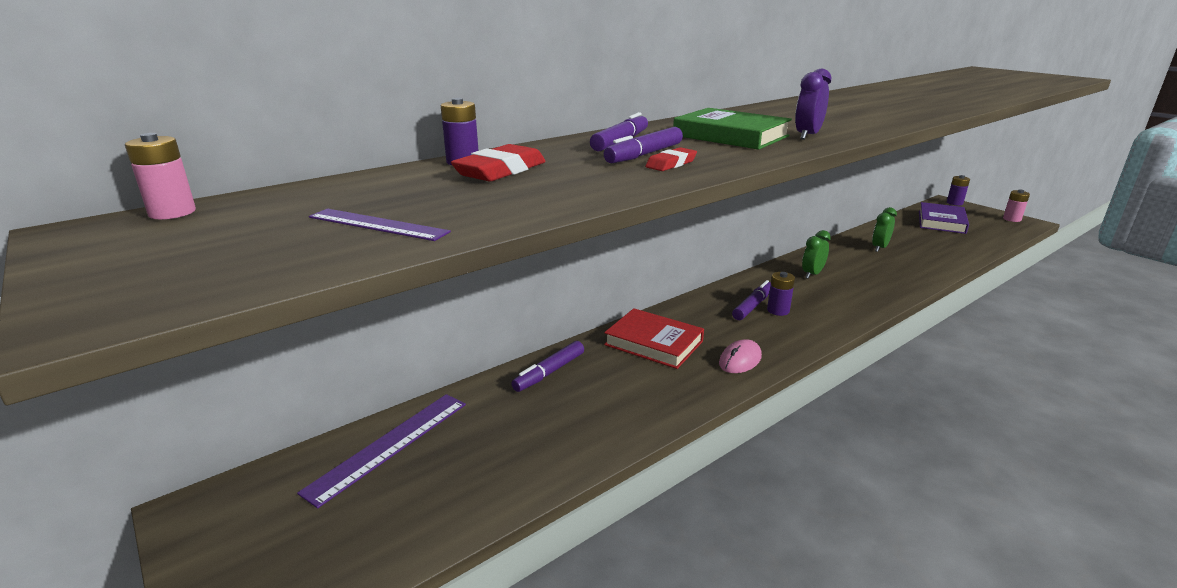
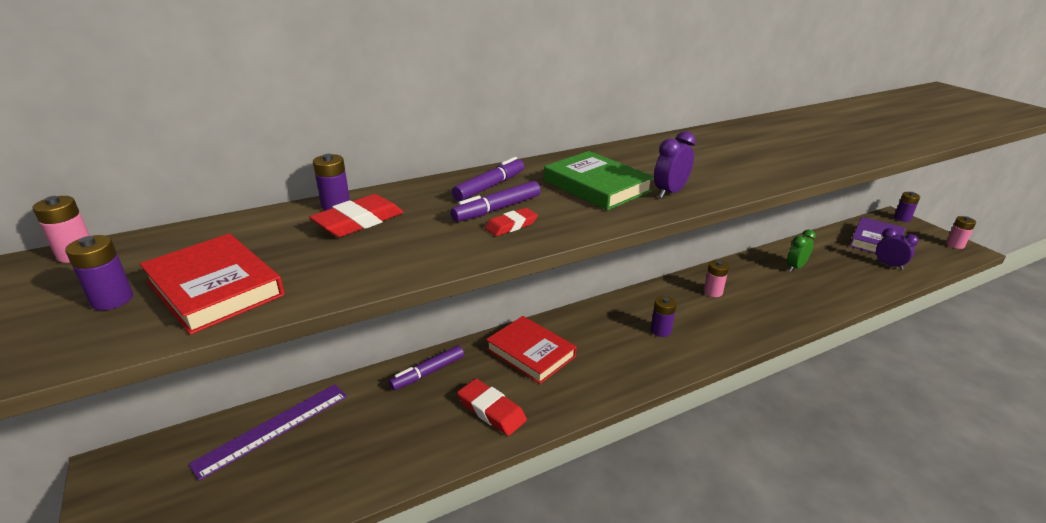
camera: 10 degrees right, 5 degrees up
(253, 241) = (112, 300): none -> purple battery
(377, 224) = (215, 288): purple ruler -> red book
(636, 398) = (491, 410): none -> red eraser
(740, 360) = (600, 382): pink mouse -> none
(752, 306) = (639, 322): purple marker -> none
(812, 274) = (713, 292): green clock -> pink battery
(963, 239) = (888, 265): none -> purple clock

